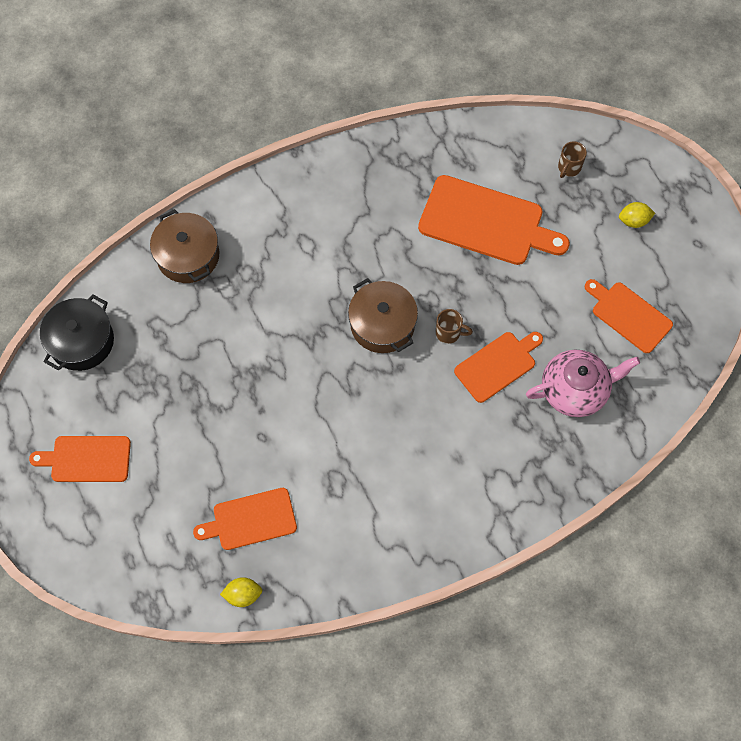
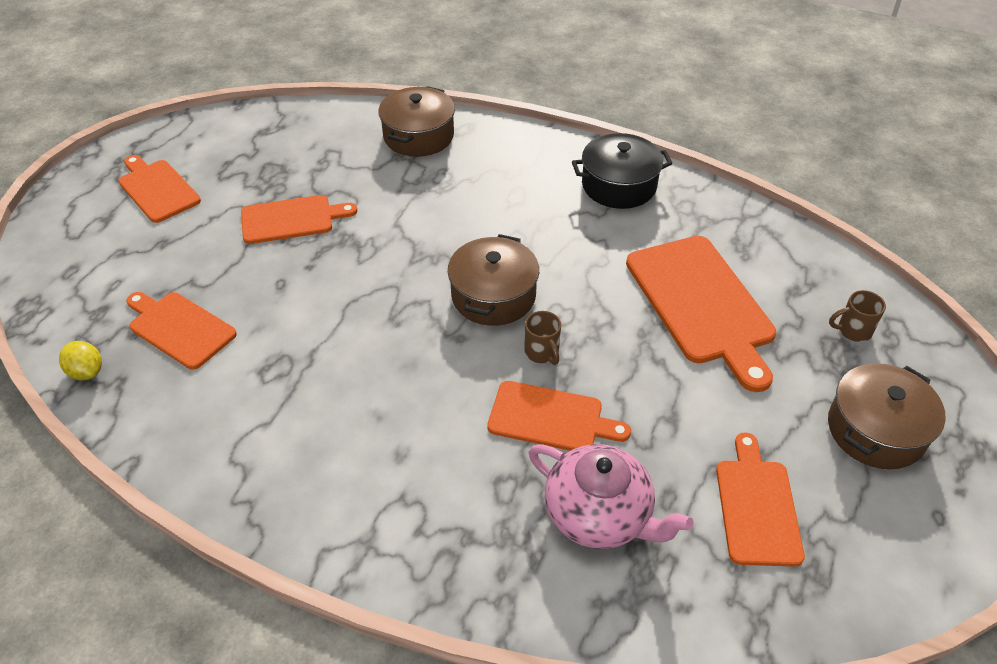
camera: 50 degrees right, 20 degrees down
(82, 341) = (271, 126): black pot -> black pot (619, 185)
(203, 392) = (292, 219): none -> orange cutting board
(633, 221) = (875, 430): yellow lemon -> brown pot

